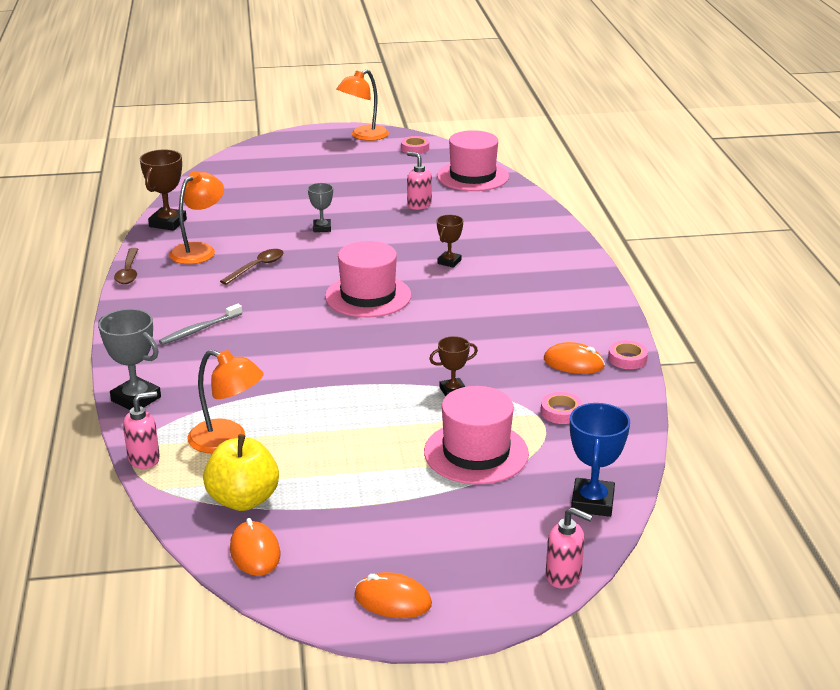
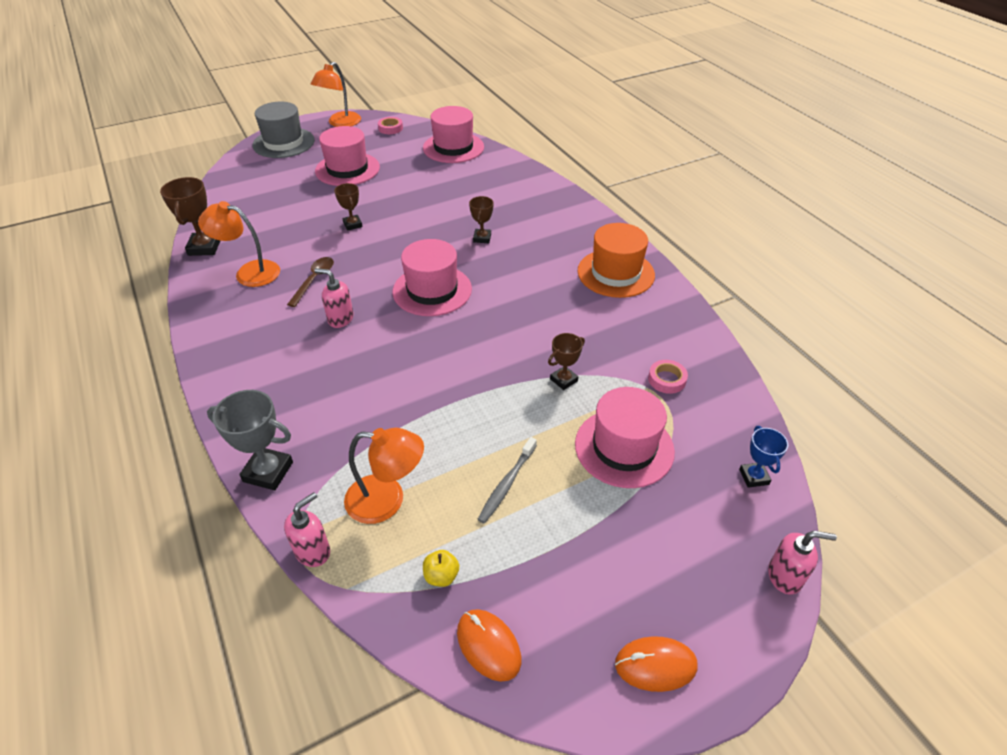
camera: 20 degrees left, 15 degrees up
(128, 272) = (190, 313): brown spoon -> none
(199, 250) = (249, 272): orange lamp -> orange lamp turned 90 degrees counterclockwise
(199, 330) = (293, 366): grey toothbrush -> grey toothbrush (507, 484)
(243, 500) = (441, 576): yellow apple -> yellow apple, size x0.47
(293, 145) = (283, 143): none -> grey hat
(322, 228) = (352, 224): grey trophy -> brown trophy
(345, 179) = (347, 169): none -> pink hat
(419, 205) = (424, 184): pink soap dispenser -> pink soap dispenser (340, 319)
(573, 363) = (645, 322): orange mouse -> none
(574, 316) = (616, 273): none -> orange hat
(592, 502) = (754, 477): blue trophy -> blue trophy, size x0.62
(627, 359) = (683, 307): pink tape -> none

